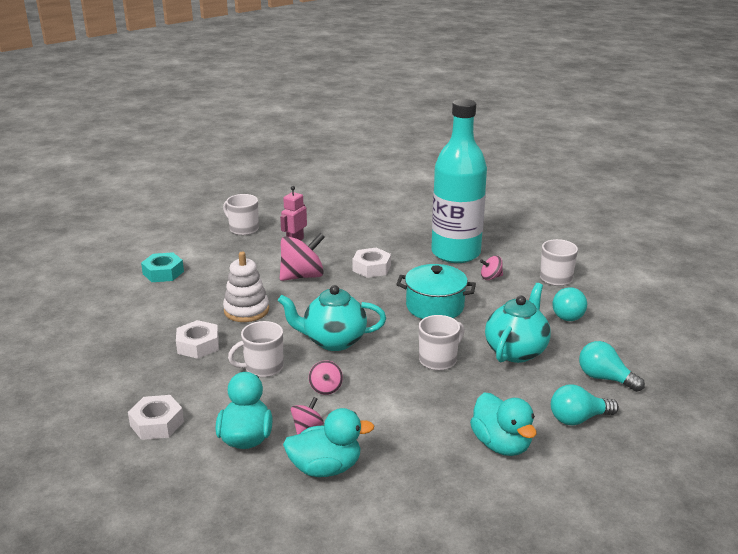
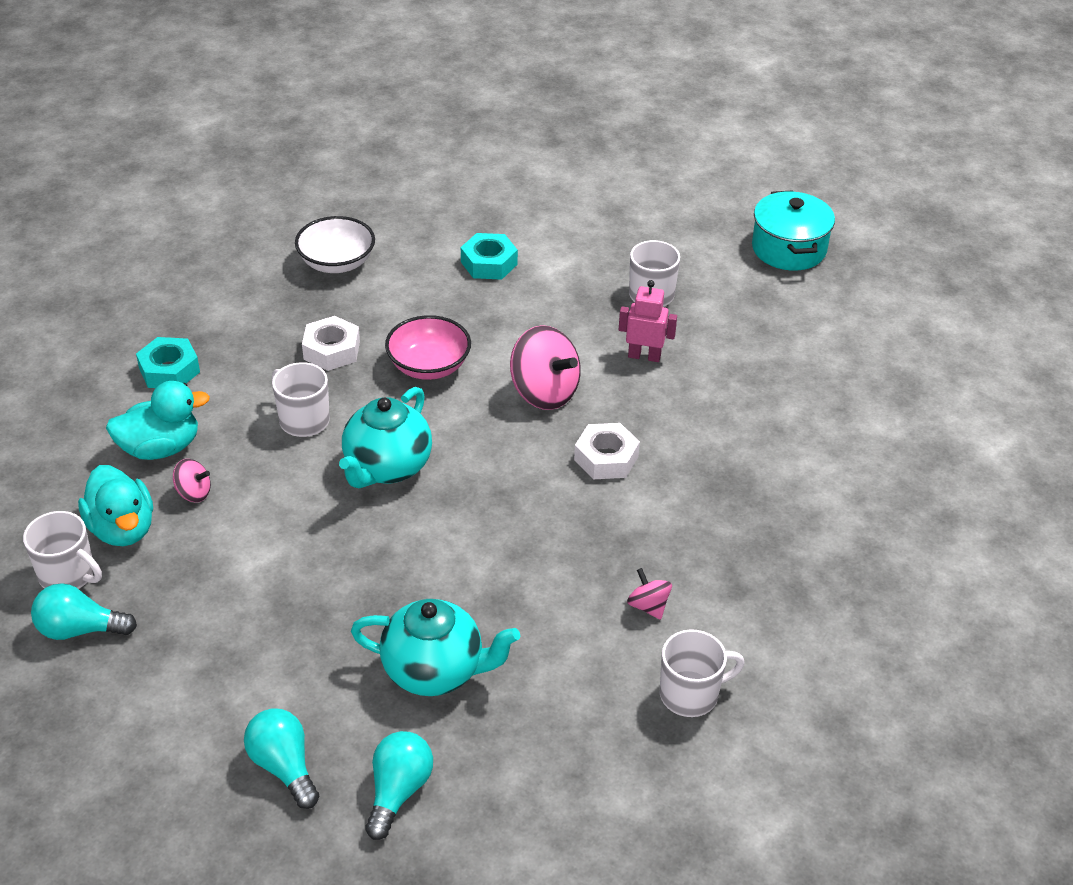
camera: 70 degrees right, 15 degrees up
(102, 329) = (337, 263): none -> white bowl
(157, 423) = (169, 370): white nut -> turquoise nut
(246, 310) = (429, 366): white stacking toy -> pink bowl
(326, 388) = (277, 488): pink spinning top -> none
(333, 341) = (387, 468): turquoise teapot -> turquoise teapot turned 135 degrees counterclockwise
(435, 306) = (523, 554): turquoise pot -> turquoise pot (788, 249)
(438, 360) = (380, 586): white mug -> white mug (68, 575)
(455, 253) = (709, 547): turquoise bottle -> none
(501, 444) = (204, 686): turquoise duck -> none
(569, 314) = (574, 726): turquoise light bulb -> turquoise light bulb (80, 629)

